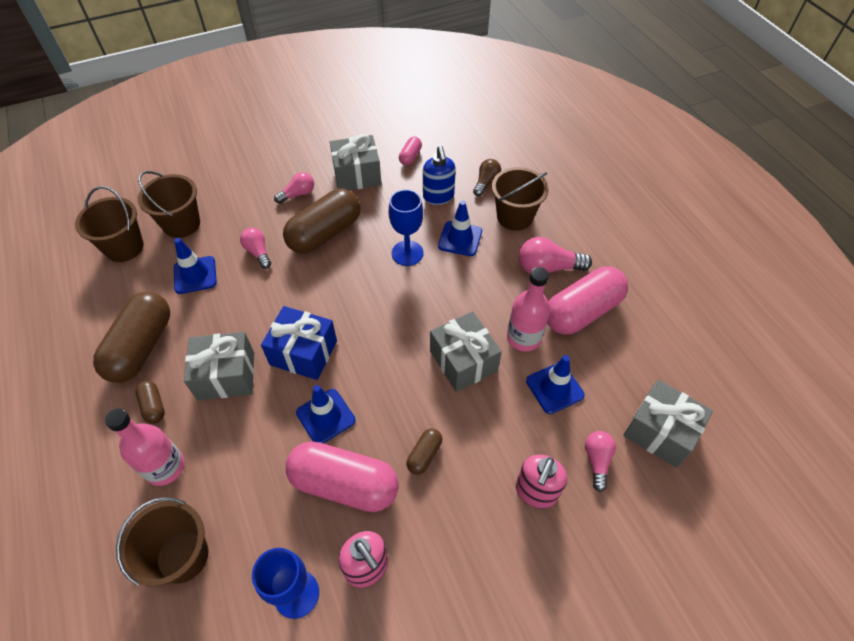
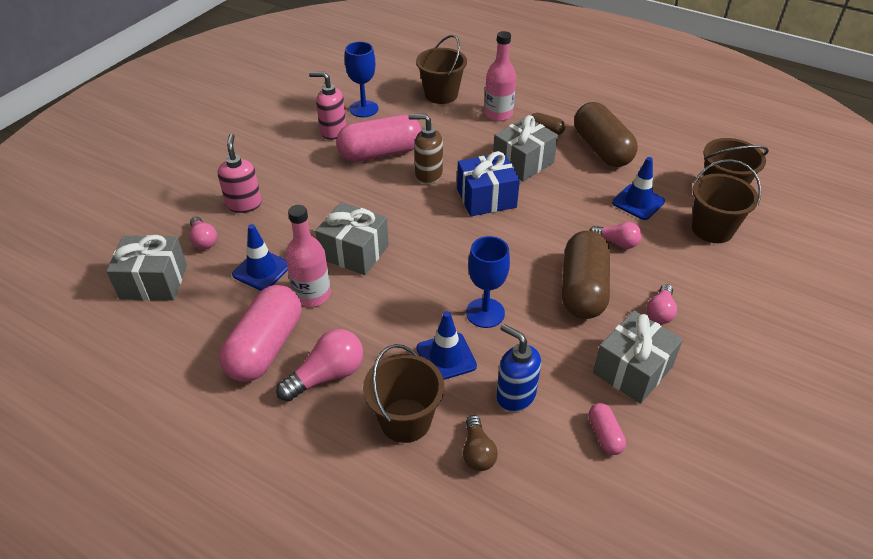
camera: 145 degrees right, 10 degrees down
(325, 416) = (428, 175): blue traffic cone -> brown soap dispenser
(424, 455) = (339, 187): brown capsule -> none

